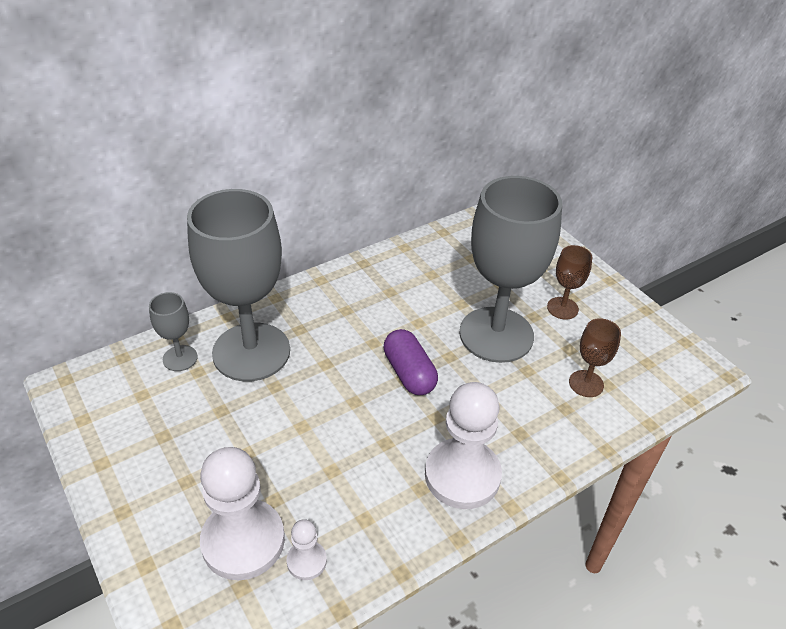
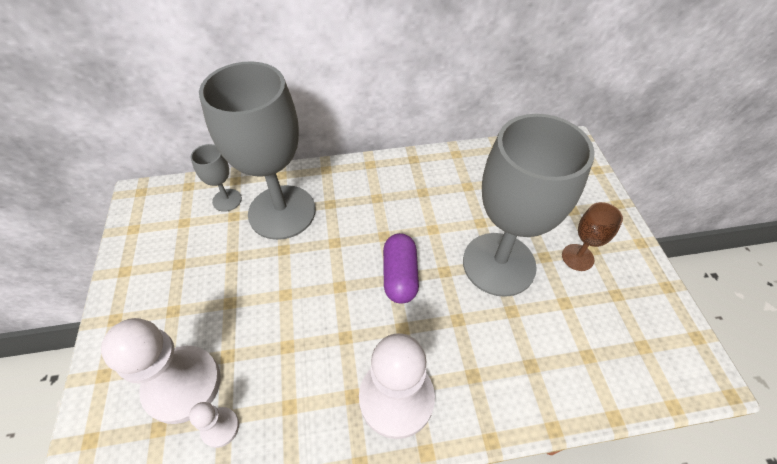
camera: 25 degrees right, 10 degrees up
(586, 383) = (565, 346): brown goblet -> none

